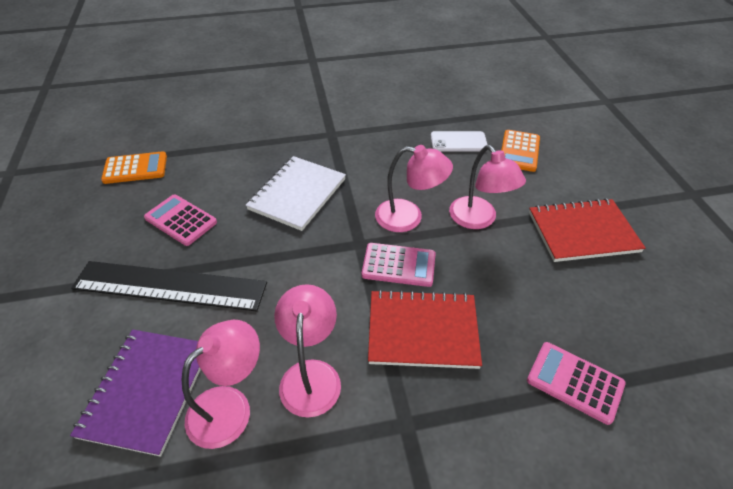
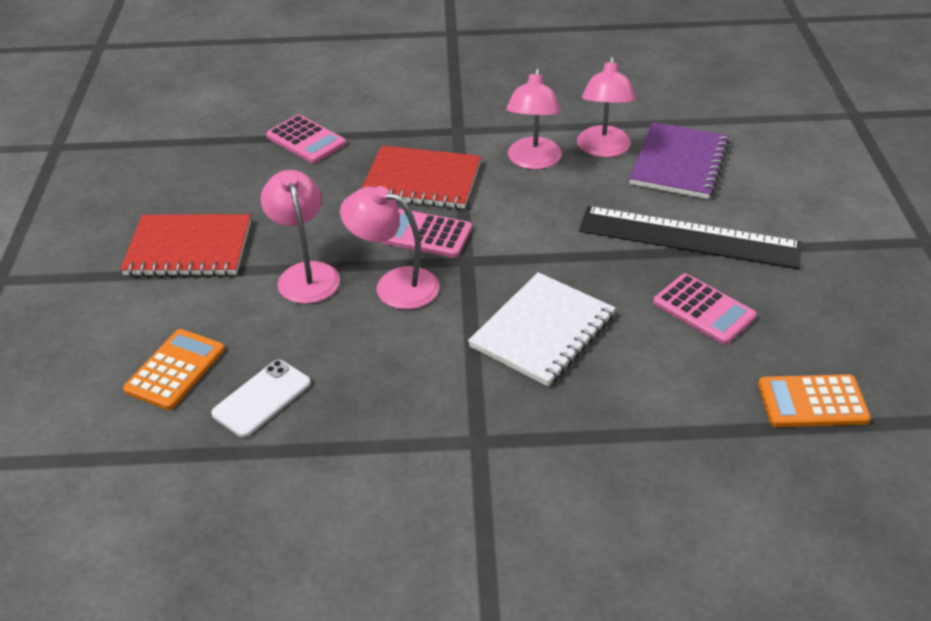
camera: 170 degrees left, 5 degrees down
(230, 406) = (603, 149): pink lamp -> pink lamp turned 45 degrees counterclockwise
(458, 142) = (262, 398): white phone -> white phone turned 60 degrees counterclockwise

